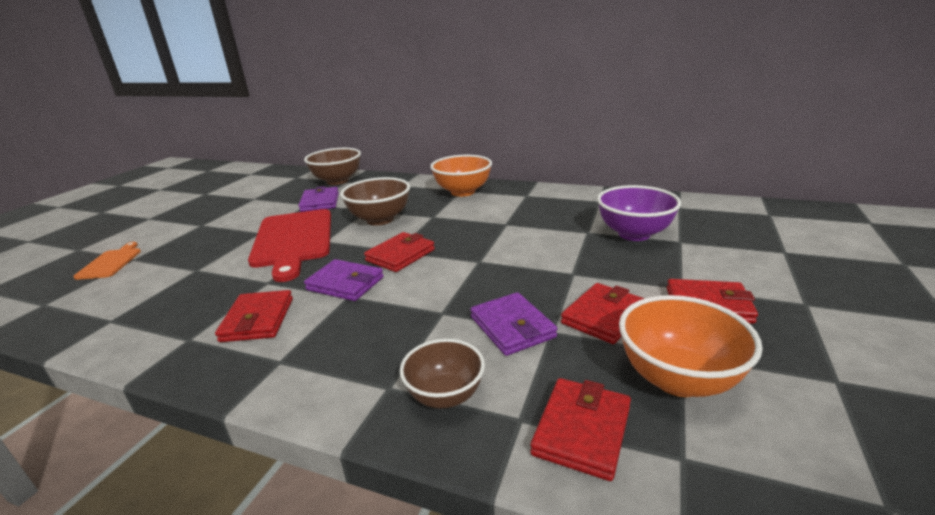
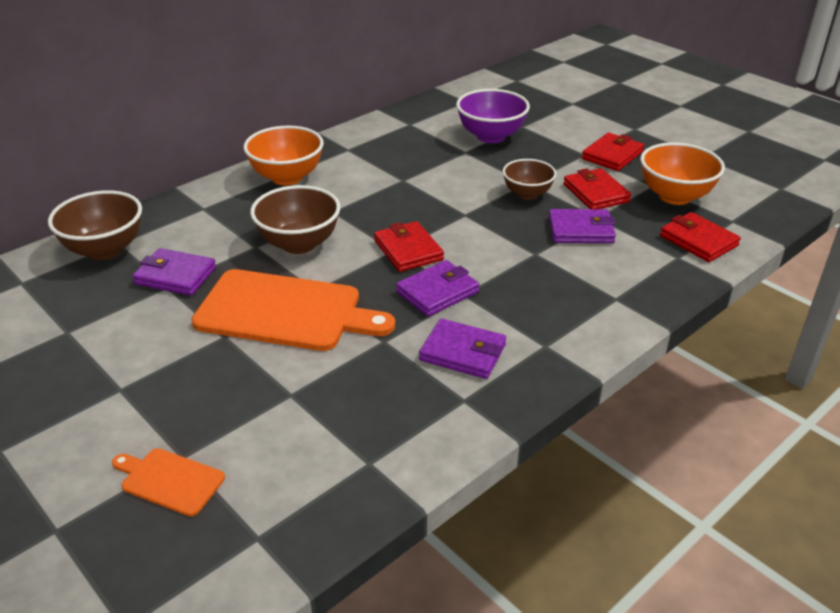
camera: 65 degrees left, 10 degrees up
(258, 320) = (463, 352): red wallet -> purple wallet
(293, 240) = (285, 311): red cutting board -> orange cutting board
(445, 396) = (640, 277): brown bowl -> brown bowl (527, 194)

